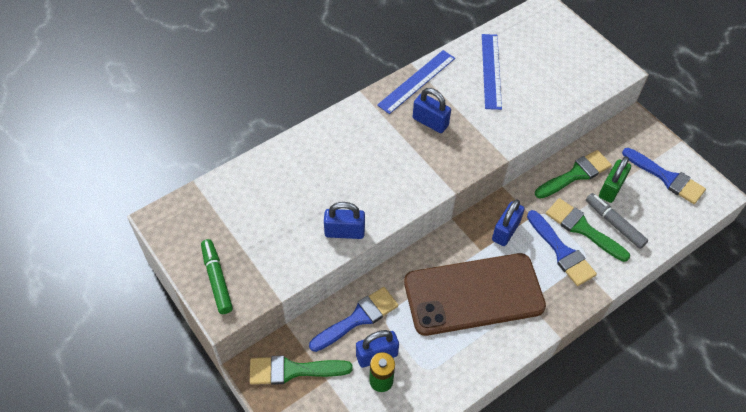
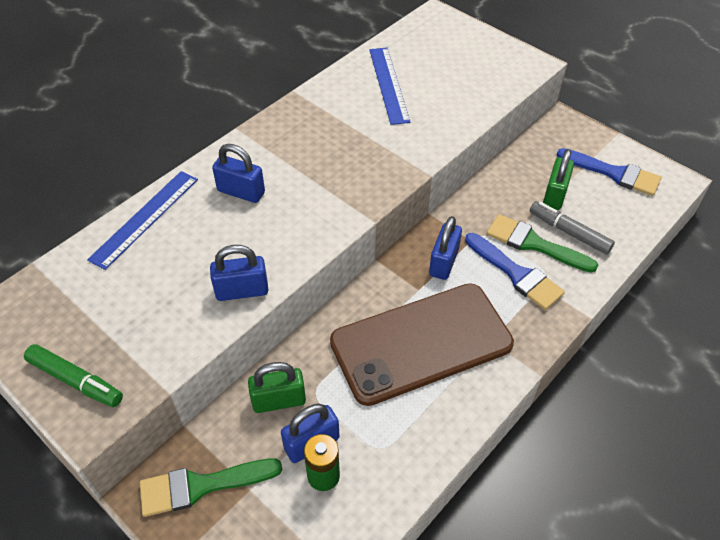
camera: 10 degrees left, 5 degrees down
(217, 279) = (76, 381): green marker -> green marker turned 150 degrees clockwise
(358, 318) = (279, 400): blue brush -> green padlock
(417, 81) = (303, 108): blue ruler -> blue ruler (145, 218)
(430, 122) = (328, 148): blue padlock -> blue padlock (241, 192)
(575, 174) = (510, 186): green brush -> none

